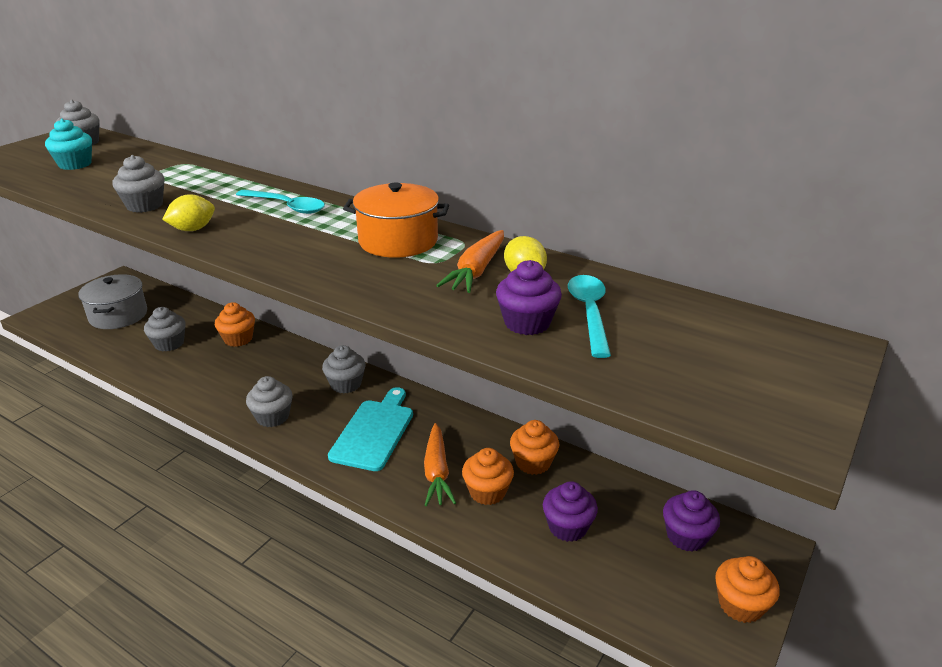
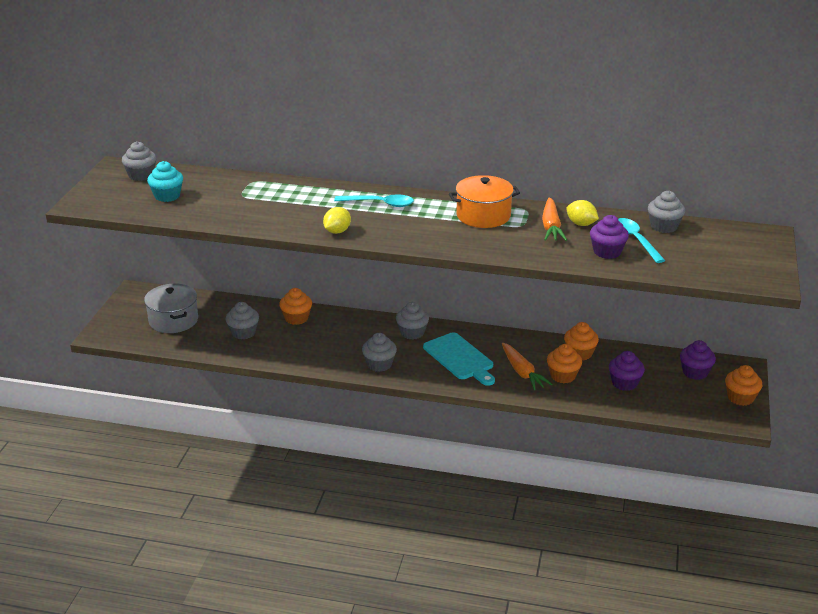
camera: 20 degrees left, 0 degrees up
(144, 205) = (276, 220): grey cupcake -> grey cupcake (664, 226)
(374, 432) = (460, 358): turquoise cutting board -> turquoise cutting board turned 150 degrees clockwise

